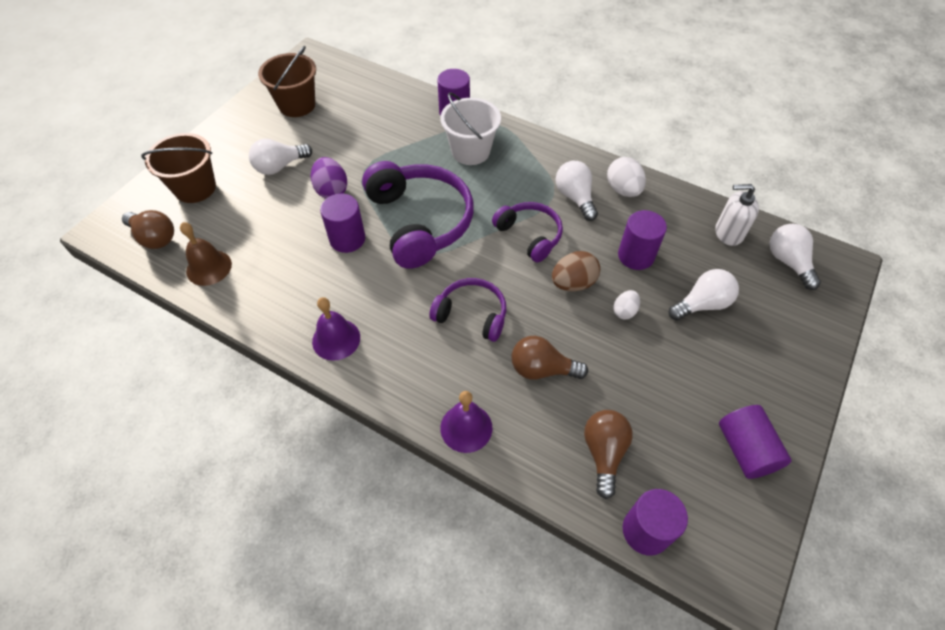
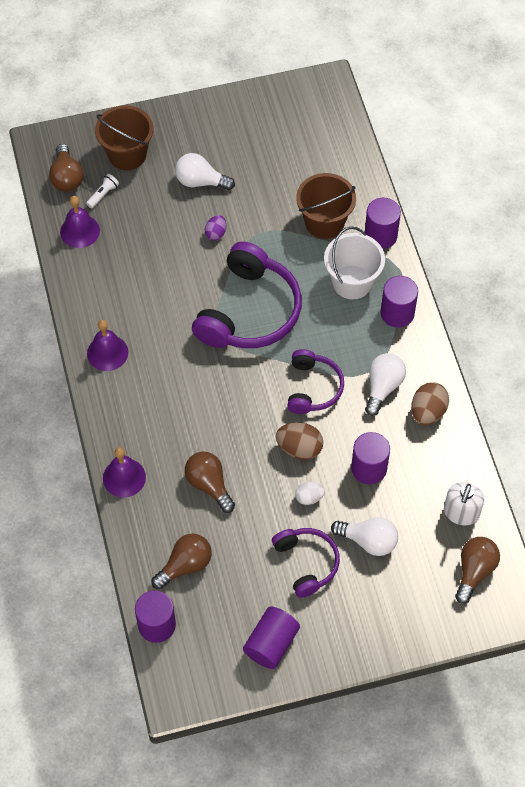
camera: 45 degrees right, 5 degrees up
(203, 228) = (103, 194): none -> white flashlight
(209, 267) = (80, 231): brown bell -> purple bell
(297, 105) = (268, 130): brown bucket -> brown bucket (324, 222)
(331, 190) = (216, 233): purple egg -> purple egg, size x0.61
(347, 239) = (187, 283): purple cylinder -> purple cylinder (397, 313)
(471, 314) = (207, 410): purple headphones -> purple headphones (306, 563)
(623, 190) = (427, 412): white egg -> brown egg
(728, 233) = (461, 513): white soap dispenser -> white soap dispenser turned 120 degrees counterclockwise
(788, 262) = (474, 571): white light bulb -> brown light bulb

